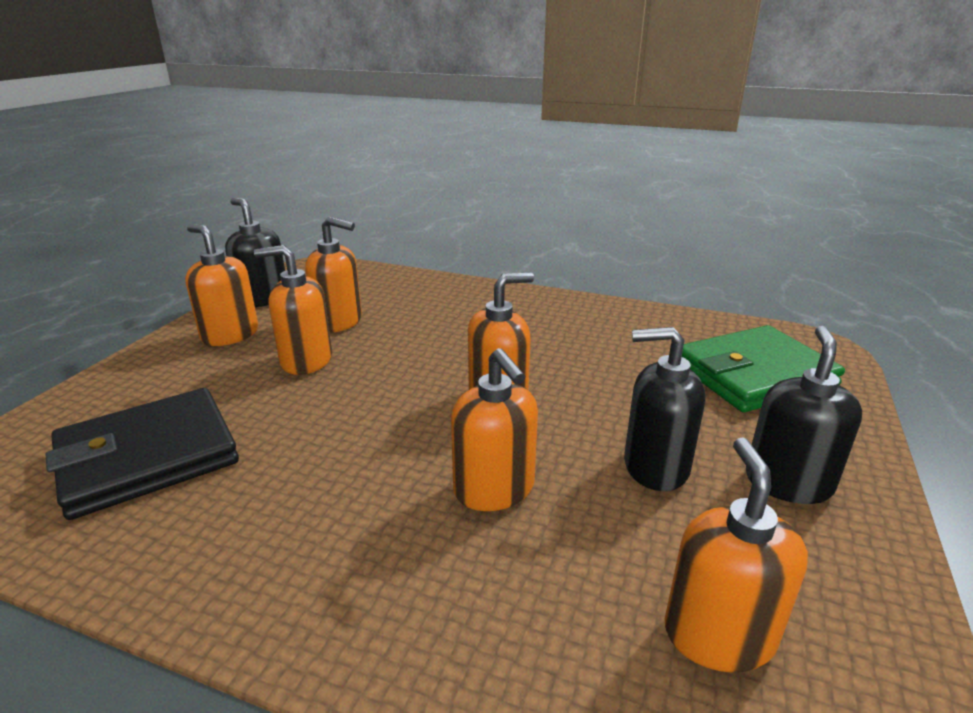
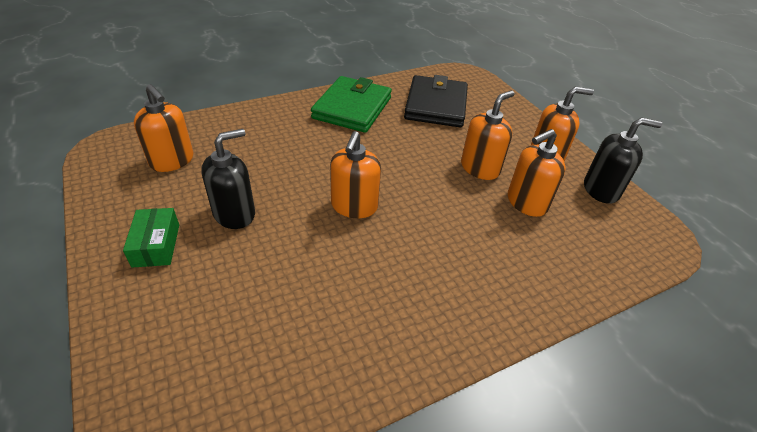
camera: 130 degrees right, 15 degrees up
(494, 489) = (298, 162): orange soap dispenser -> none
(754, 374) = (206, 347): green wallet -> green wallet (352, 108)
(788, 482) = (156, 245): black soap dispenser -> green box

